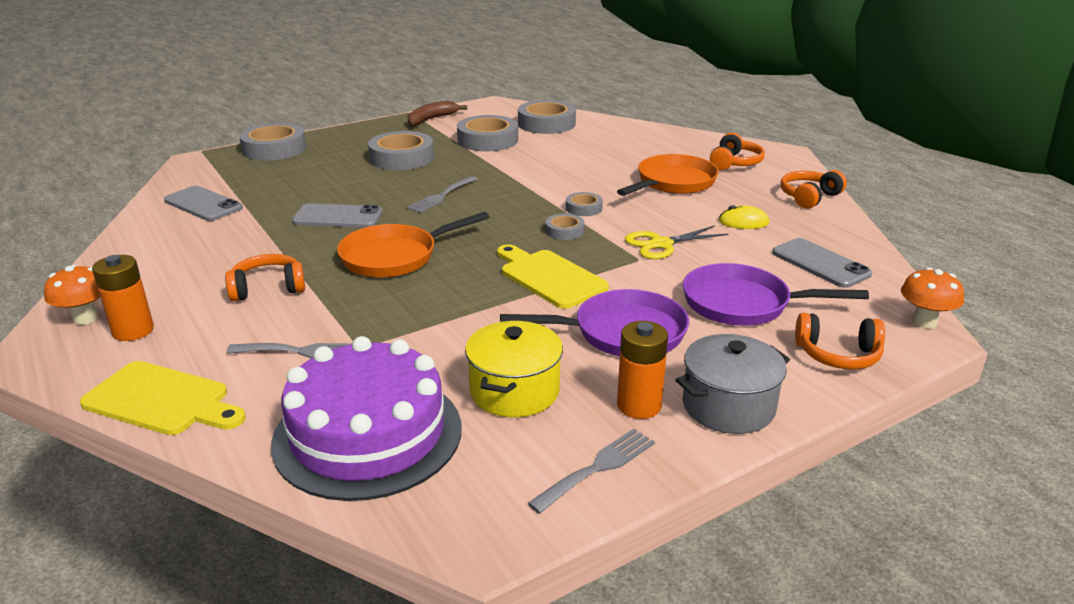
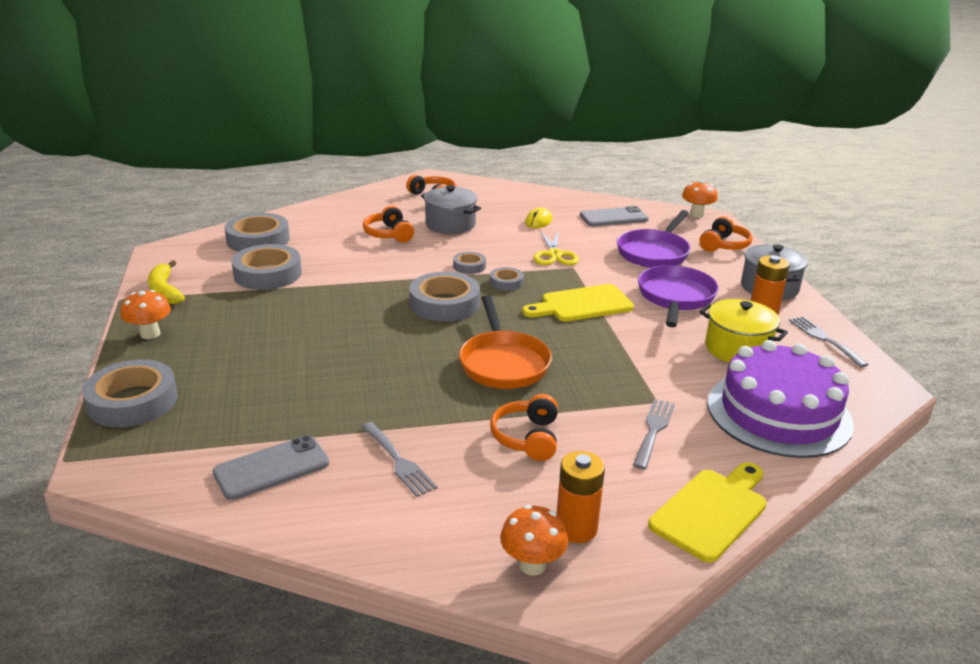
camera: 70 degrees left, 0 degrees up
(338, 217) = (390, 381): grey phone -> none
(365, 131) = (150, 334): none -> orange mushroom
(401, 158) = (263, 325): grey tape -> grey tape (444, 304)
(431, 119) = (165, 291): brown banana -> yellow banana
(441, 196) = (387, 320): grey fork -> grey fork (398, 461)
(673, 183) = (450, 224): orange pan -> grey pot
(809, 197) = (515, 192): orange headphones -> orange headphones (389, 234)

